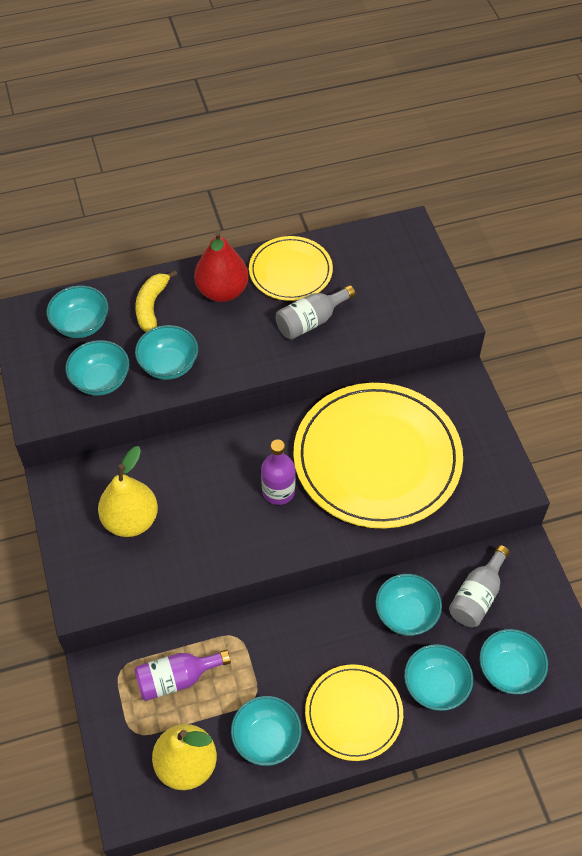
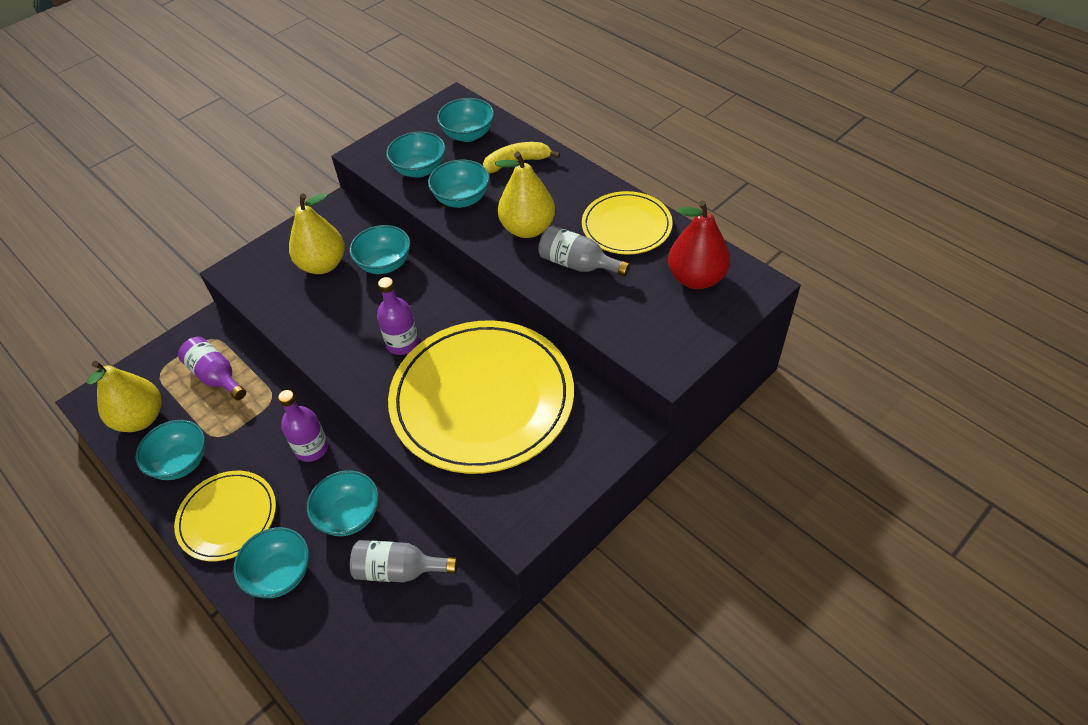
camera: 65 degrees right, 5 degrees down
(222, 291) = (566, 194): red pear -> red pear (696, 278)
(244, 335) = (527, 228): none -> yellow pear
(318, 621) = (312, 448): none -> purple bottle
(509, 671) = (324, 636): turquoise bowl -> turquoise bowl (384, 264)

